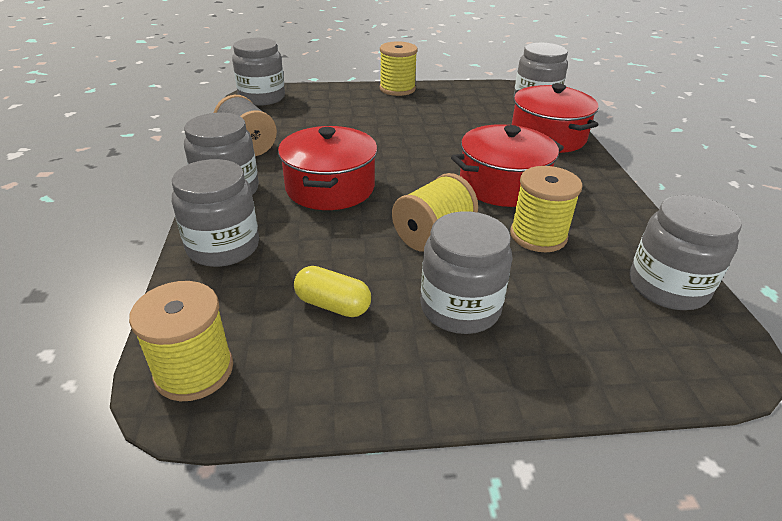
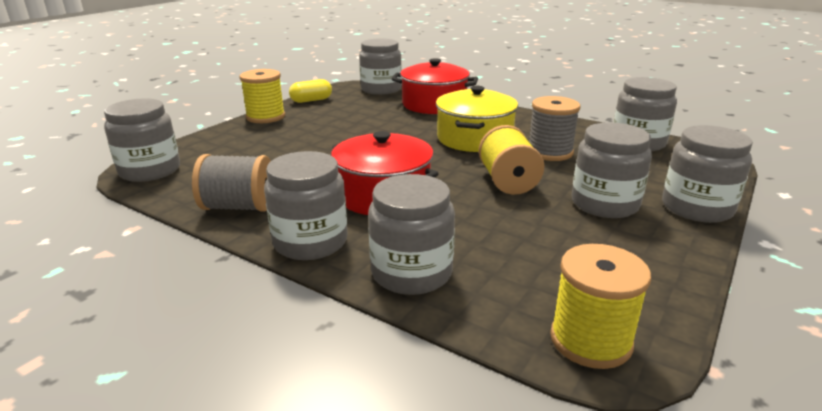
camera: 50 degrees left, 10 degrees down
(333, 305) = (556, 248): yellow capsule -> yellow capsule (311, 100)
(502, 185) = (474, 138): red pot -> yellow pot
(538, 236) = (550, 152): yellow spool -> grey spool
(538, 381) = (697, 208): none -> grey jar

